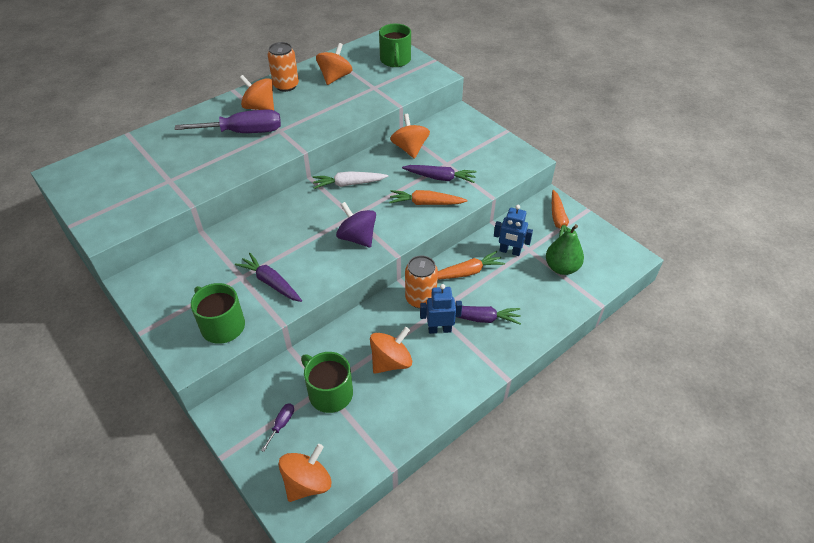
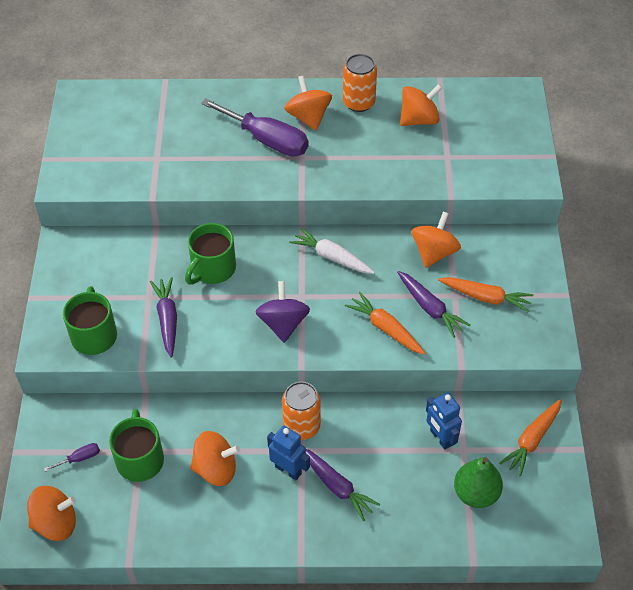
camera: 40 degrees right, 5 degrees up
(395, 60) = (507, 132): green mug -> green mug (212, 269)
(466, 272) = (373, 430): orange carrot -> orange carrot (486, 297)

